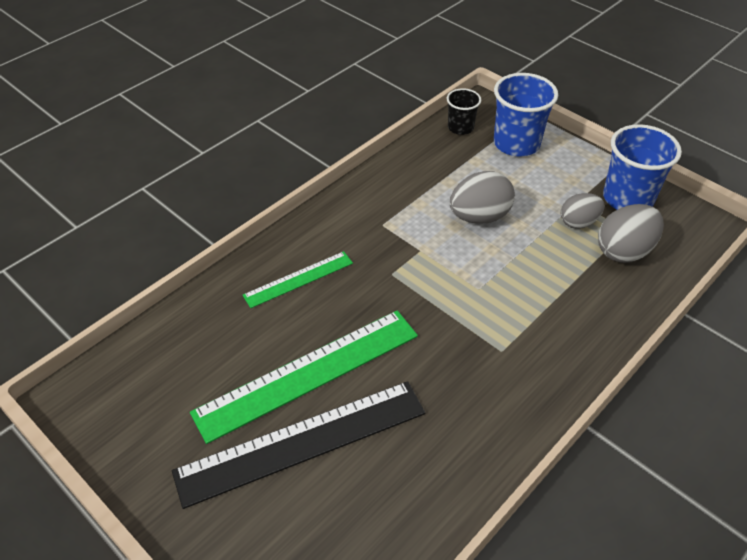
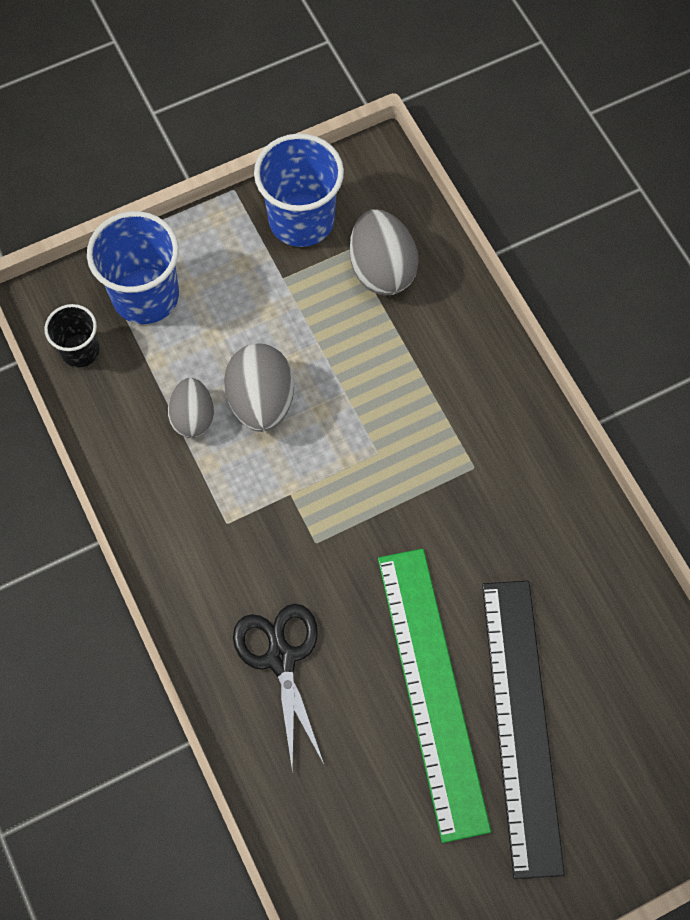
camera: 70 degrees left, 20 degrees up
(298, 279) = (281, 658): green ruler -> black scissors
(578, 222) = (318, 294): grey egg -> grey egg (193, 417)

